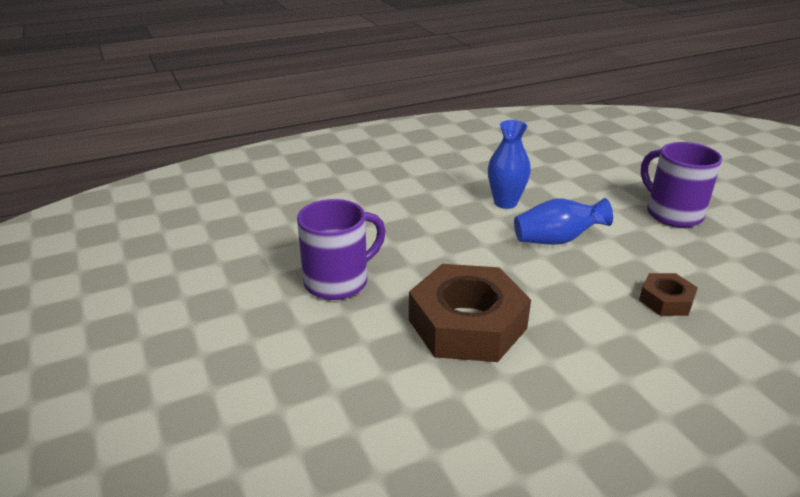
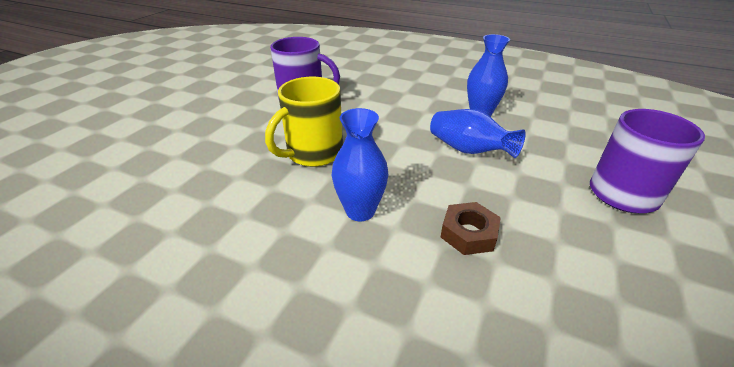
camera: 50 degrees right, 5 degrees up
(467, 324) = (313, 153): brown nut -> yellow mug
(592, 338) = (360, 211): none -> blue vase

